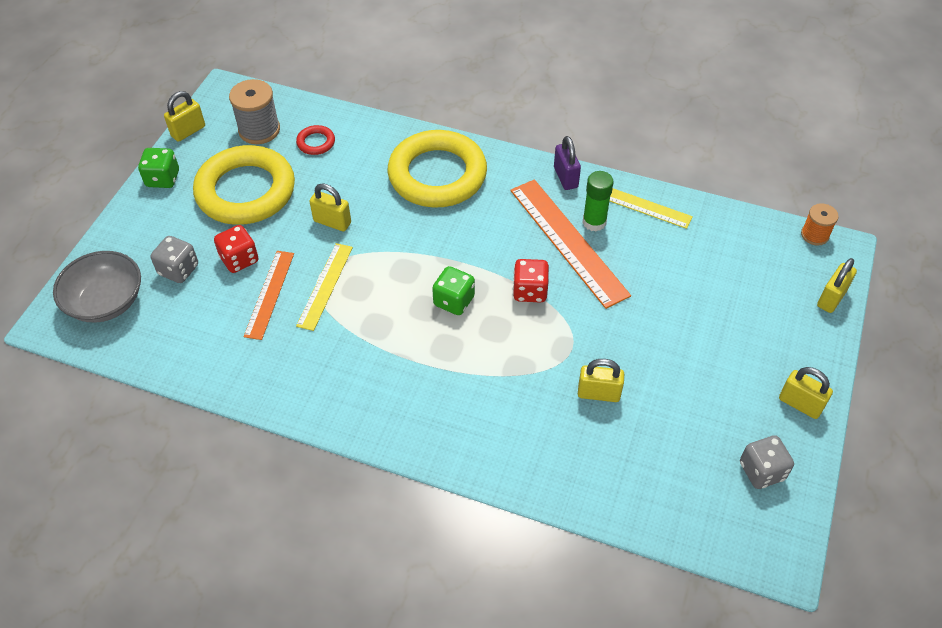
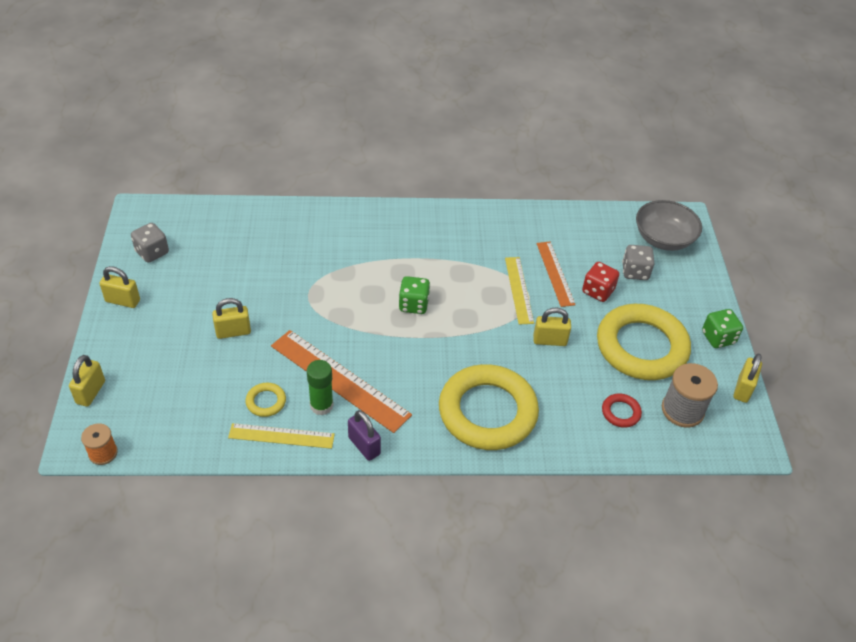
camera: 155 degrees right, 5 degrees down
(530, 291) = (356, 328): red dice -> none
(598, 393) = (278, 270): yellow padlock -> yellow padlock (233, 332)
(649, 240) = (266, 402): none -> yellow ring

